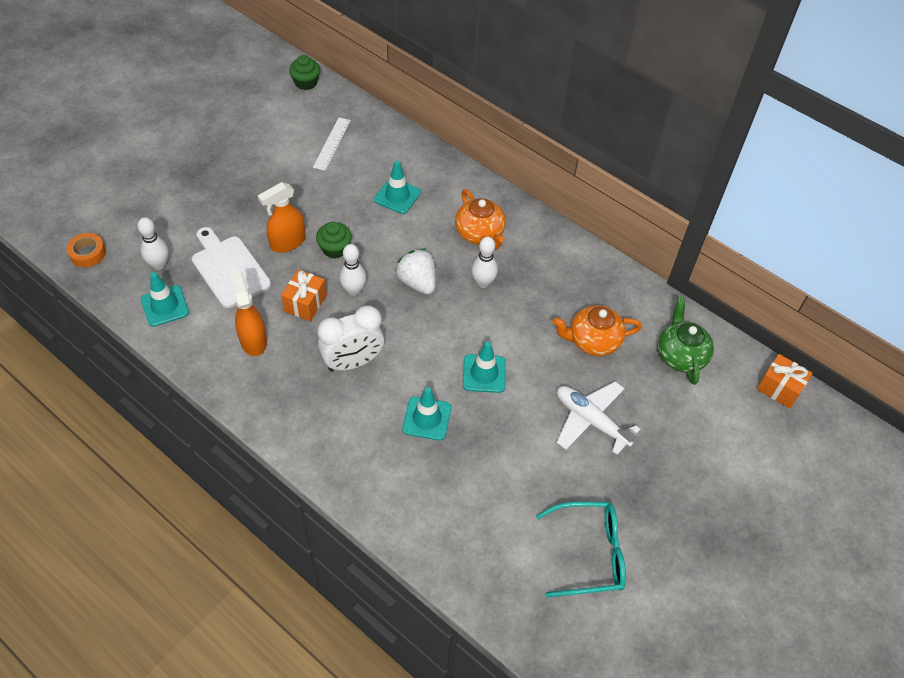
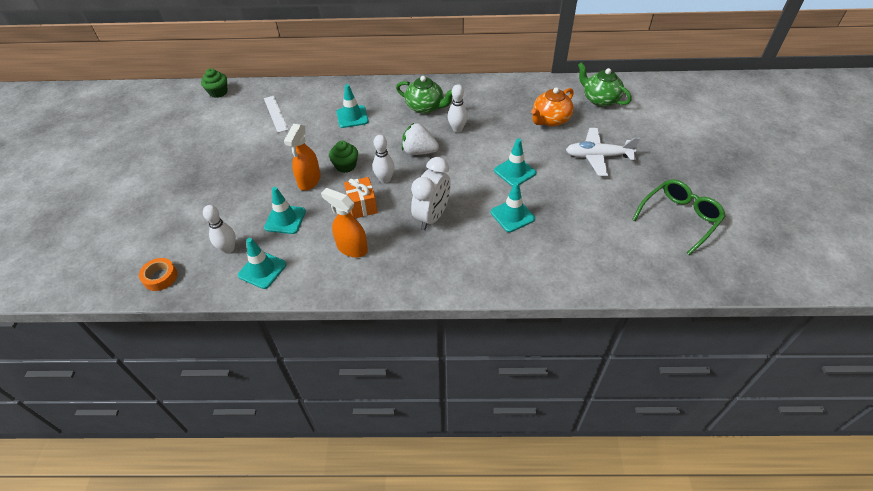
camera: 35 degrees left, 5 degrees down
(229, 269) = (285, 219): white cutting board -> turquoise traffic cone
(480, 234) = (425, 107): orange teapot -> green teapot
(589, 553) = (679, 218): turquoise glasses -> green glasses
(779, 388) = (661, 85): orange gift -> none

